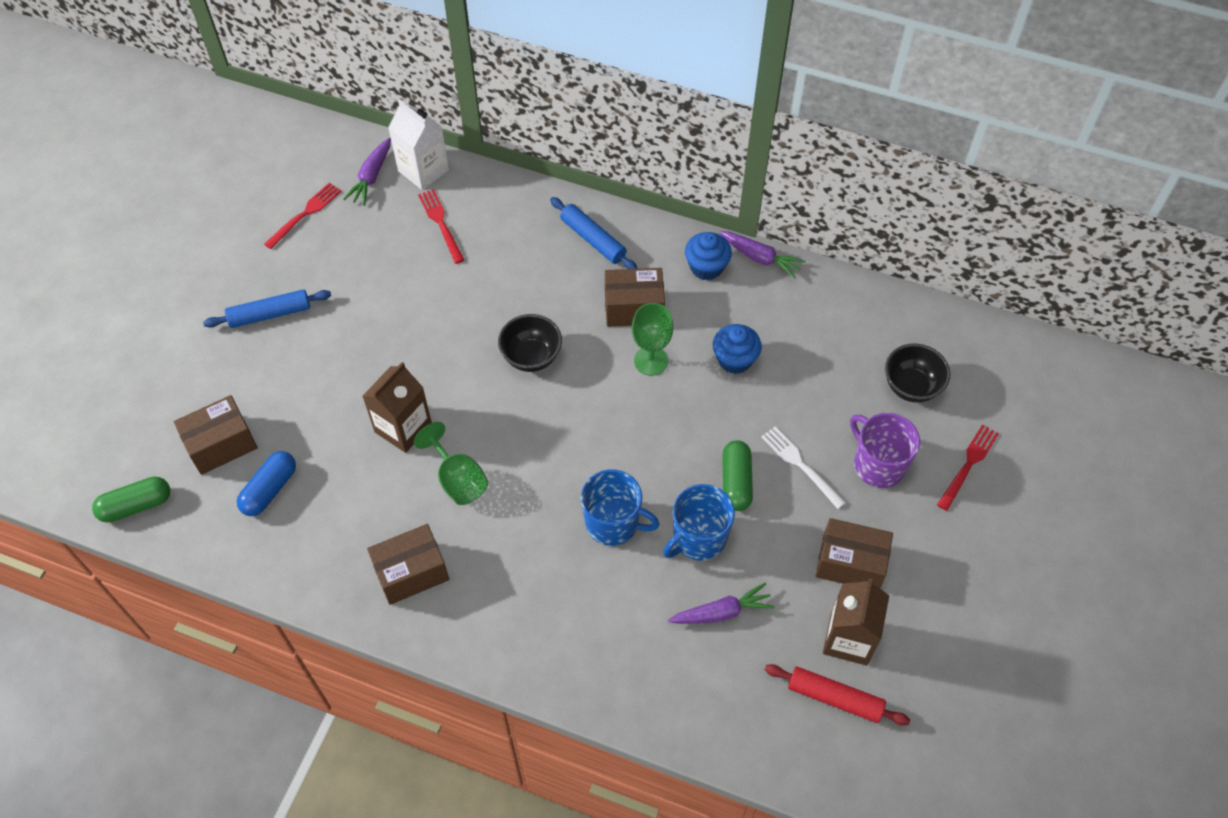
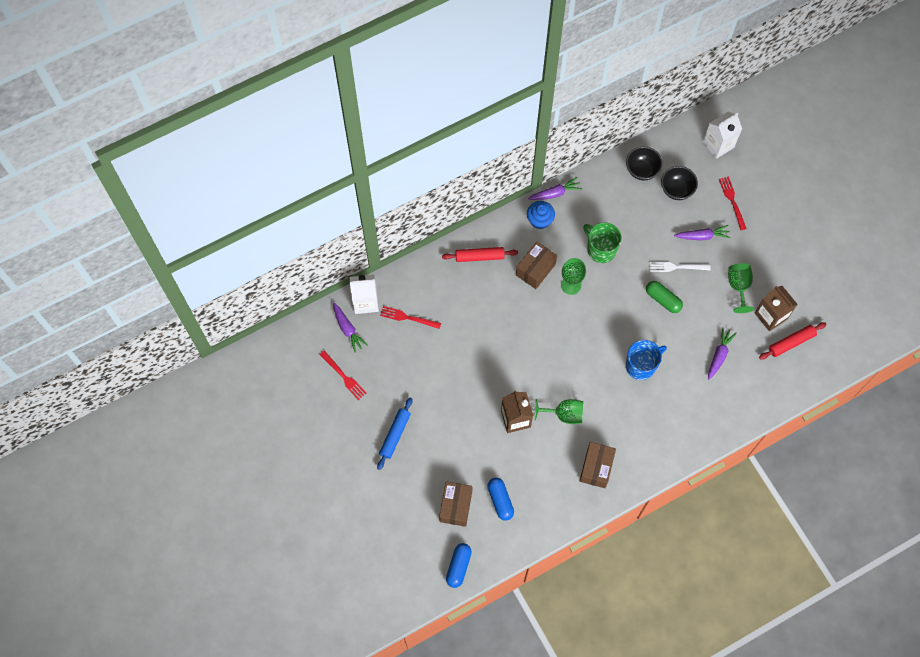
camera: 50 degrees left, 10 degrees up
(136, 505) = (458, 566): green capsule -> blue capsule
(305, 214) = (344, 376): red fork -> red fork turned 150 degrees clockwise
(531, 357) = (524, 334): black bowl -> black bowl (642, 170)
(593, 239) = (479, 257): blue rolling pin -> red rolling pin
(698, 538) = (677, 336): blue mug -> none
(734, 359) = (600, 249): blue cupcake -> green mug
(850, 563) = (738, 286): brown box -> green goblet
(878, 464) = (702, 236): purple mug -> purple carrot
(1030, 389) = (718, 144): none -> white carton

